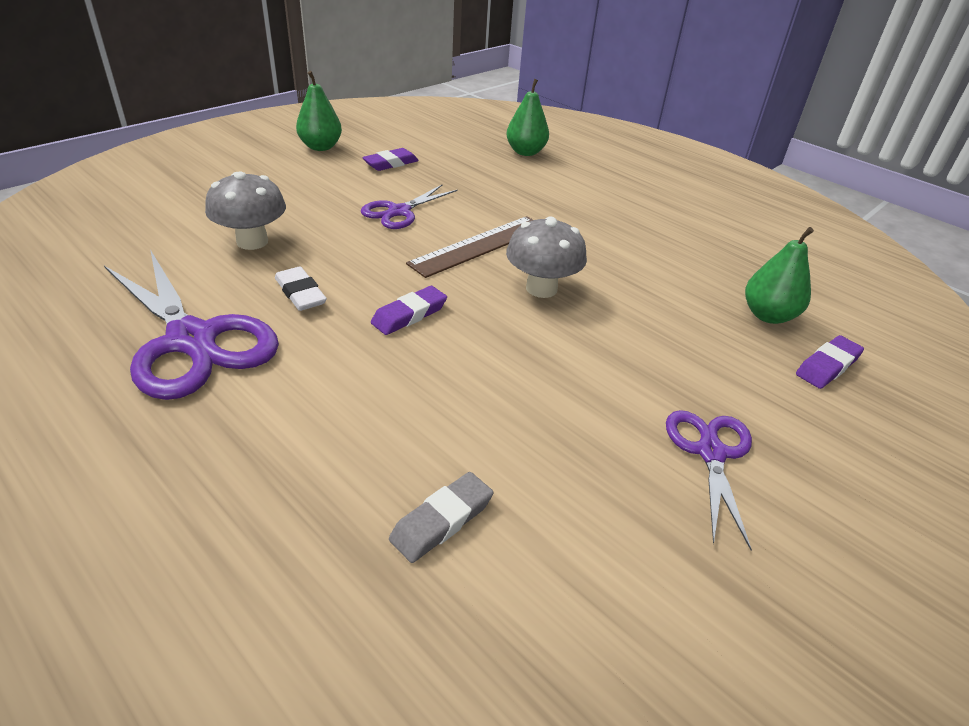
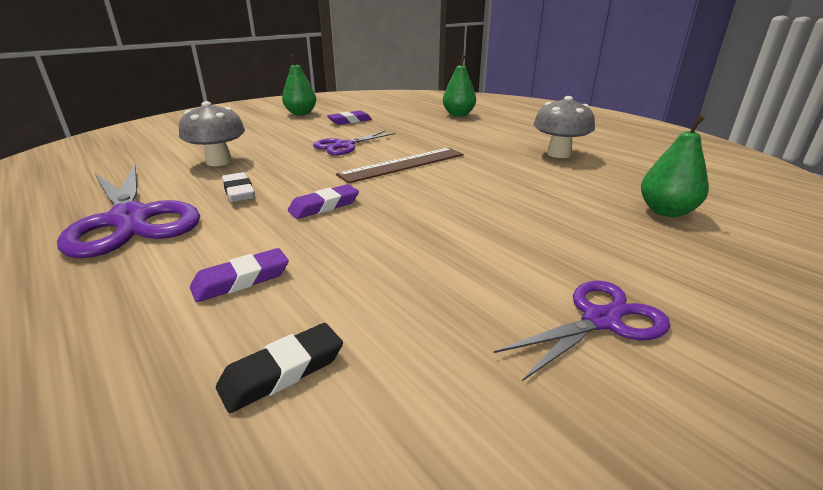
camera: 10 degrees right, 10 degrees down
(442, 521) = (283, 371): grey eraser -> black eraser
(541, 288) = (448, 191): grey mushroom -> grey mushroom (558, 154)
(710, 452) = (601, 320): purple scissors -> purple scissors turned 45 degrees clockwise
(827, 366) = (733, 250): purple eraser -> purple eraser (241, 280)

